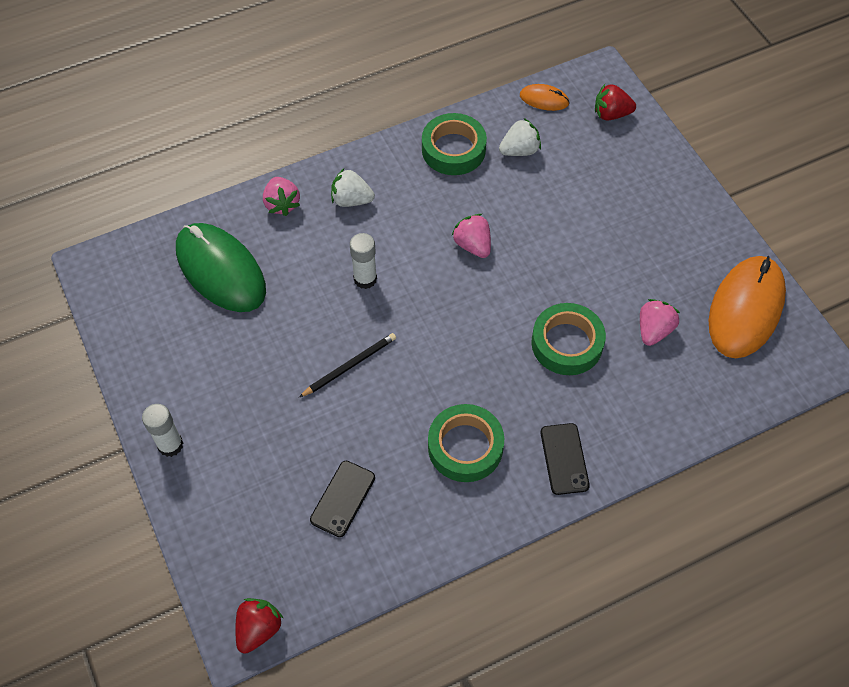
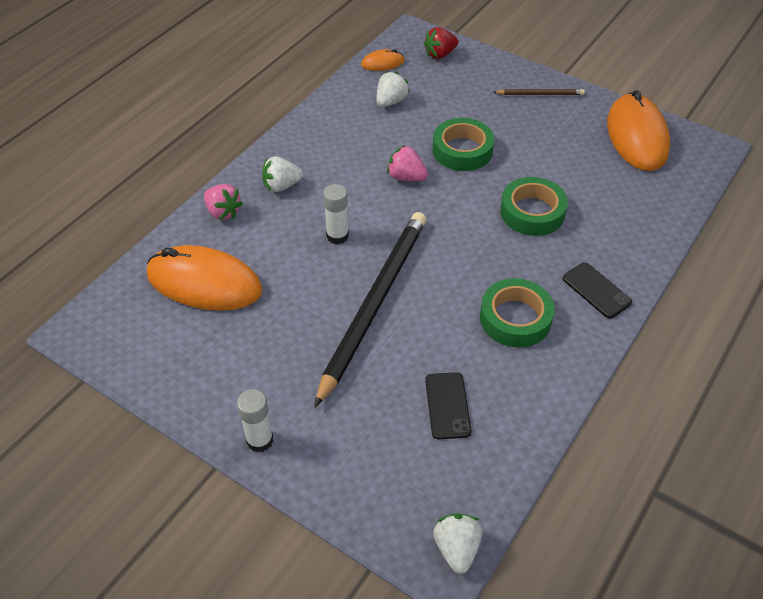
camera: 30 degrees left, 10 degrees down
(221, 270) = (204, 283): green mouse -> orange mouse
(258, 629) = (456, 548): red strawberry -> white strawberry
(350, 366) = (374, 303): black pencil -> black pencil, size x2.30
(453, 149) = (338, 120): green tape -> green tape (462, 150)
(653, 330) = (586, 176): pink strawberry -> none
(681, 210) = (540, 94): none -> brown pencil

